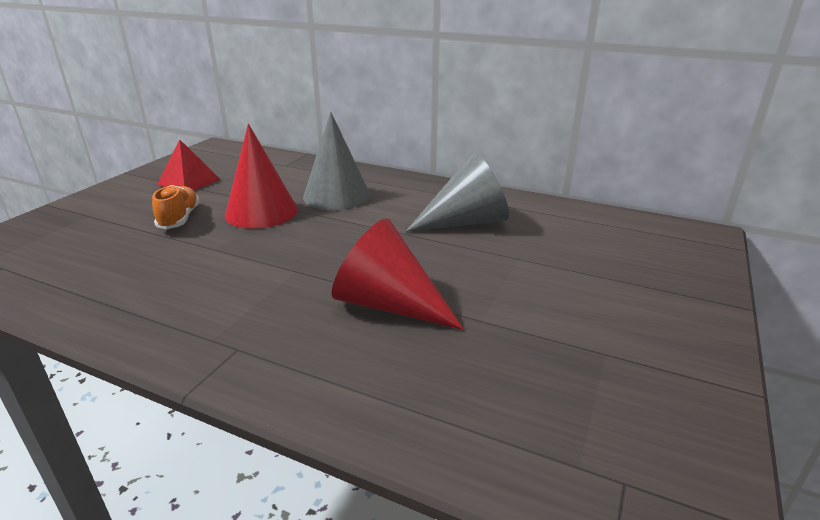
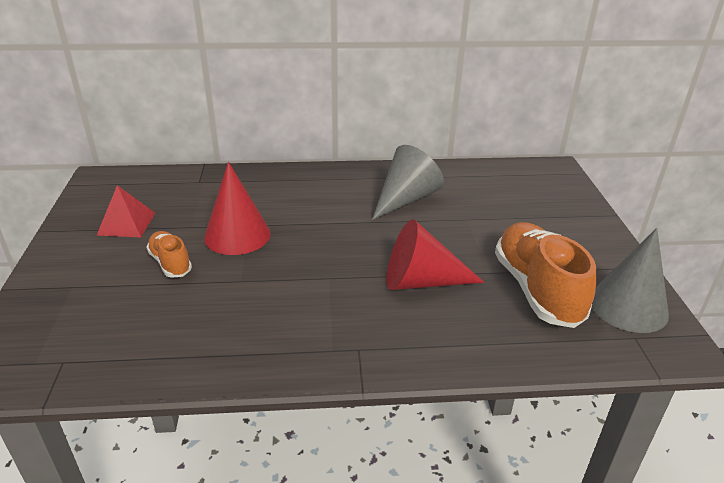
camera: 30 degrees left, 5 degrees up
(336, 195) = (282, 202): grey cone -> grey cone (628, 306)
(528, 361) = (537, 289): none -> orange shoe

